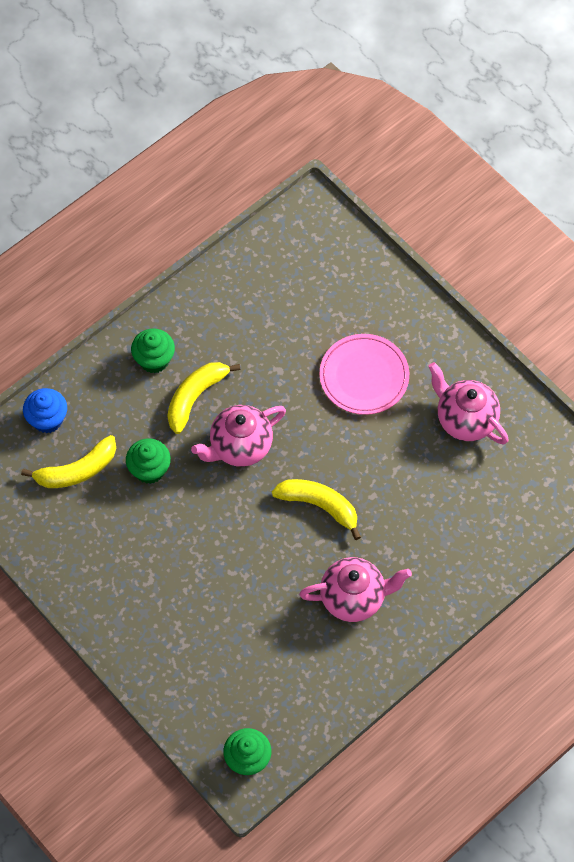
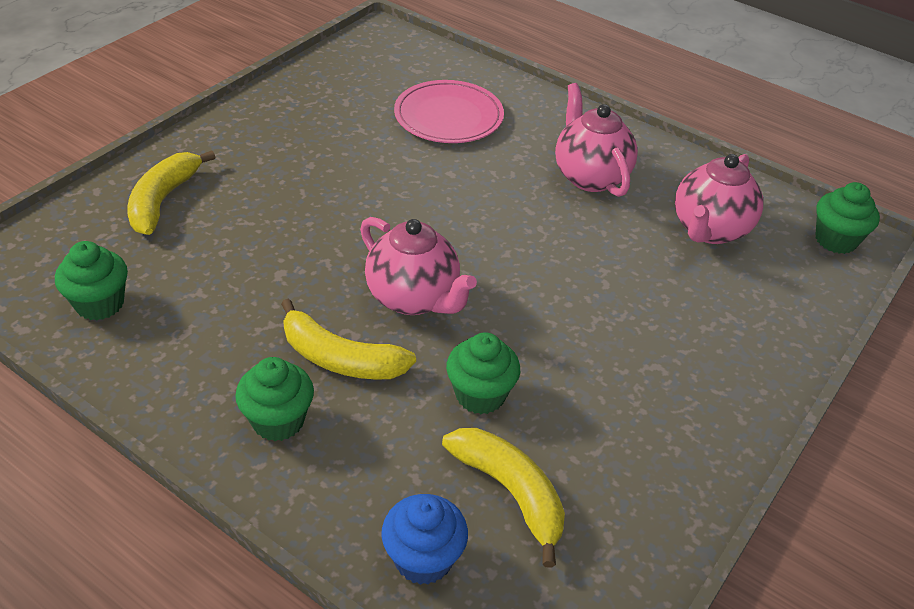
camera: 105 degrees left, 20 degrees down
(268, 269) = (100, 304): none -> green cupcake
(319, 506) = (479, 214): yellow banana -> yellow banana (163, 200)
(364, 376) = (280, 194): pink plate -> pink plate (448, 117)
(465, 420) = (329, 113): pink teapot -> pink teapot (709, 230)

